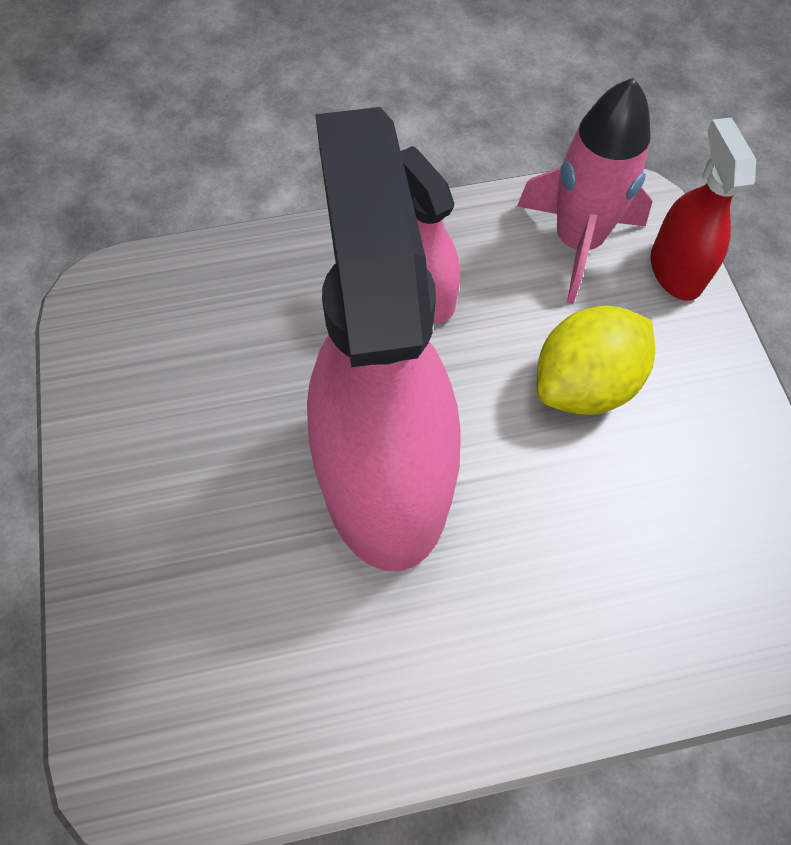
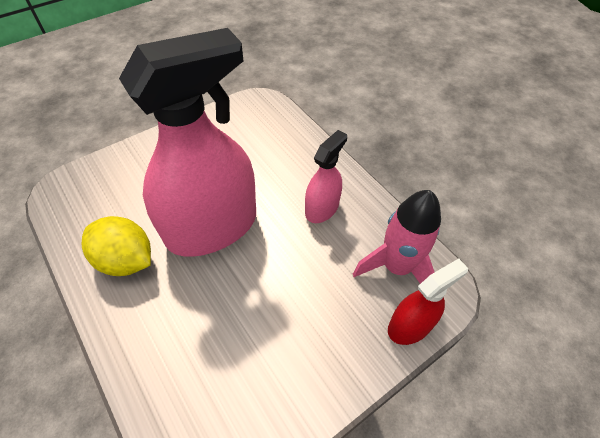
camera: 65 degrees right, 10 degrees down
(584, 384) = (304, 298): yellow lemon -> yellow lemon (126, 260)

